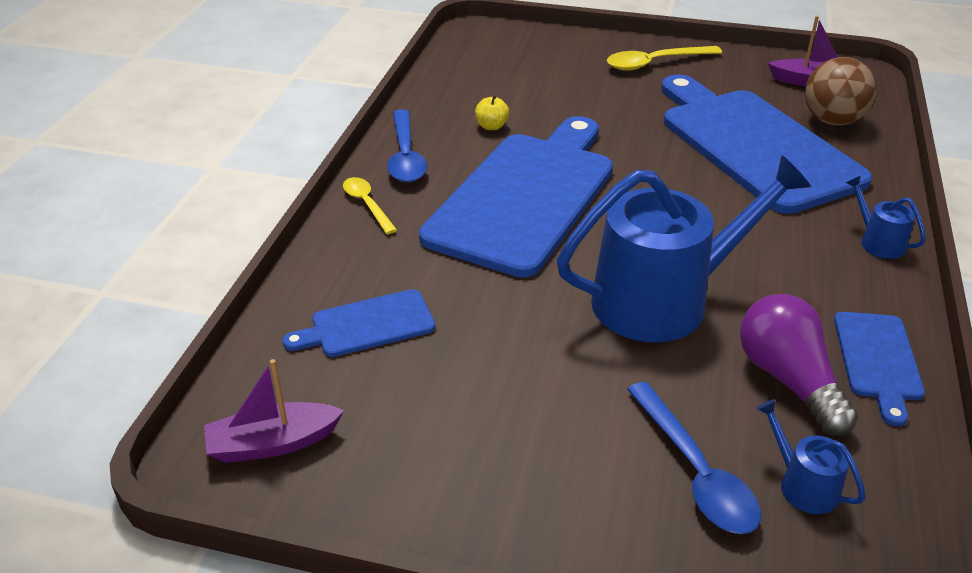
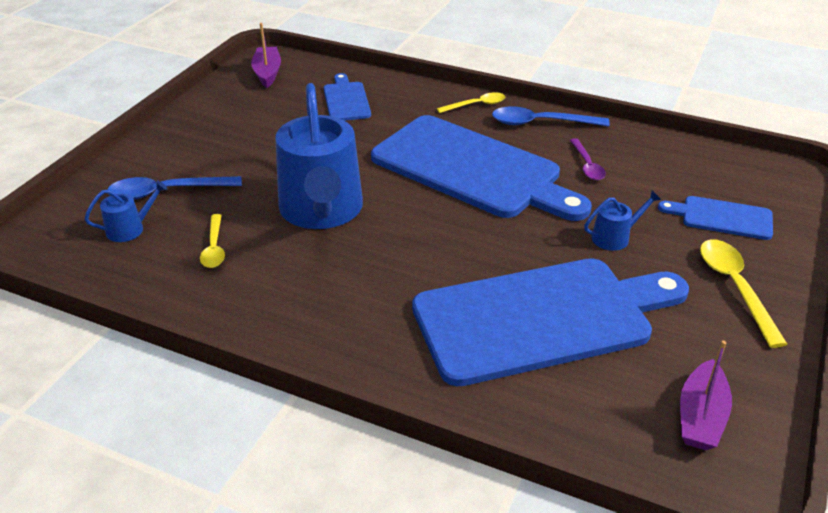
camera: 100 degrees right, 0 degrees up
(491, 126) = (587, 165): yellow apple -> purple spoon
(789, 380) = (214, 248): purple light bulb -> yellow spoon
(832, 121) = (593, 401): brown ball -> none
(878, 242) = (350, 353): blue watering can -> blue watering can (614, 237)
(878, 360) = (208, 298): blue cutting board -> blue cutting board (722, 217)

